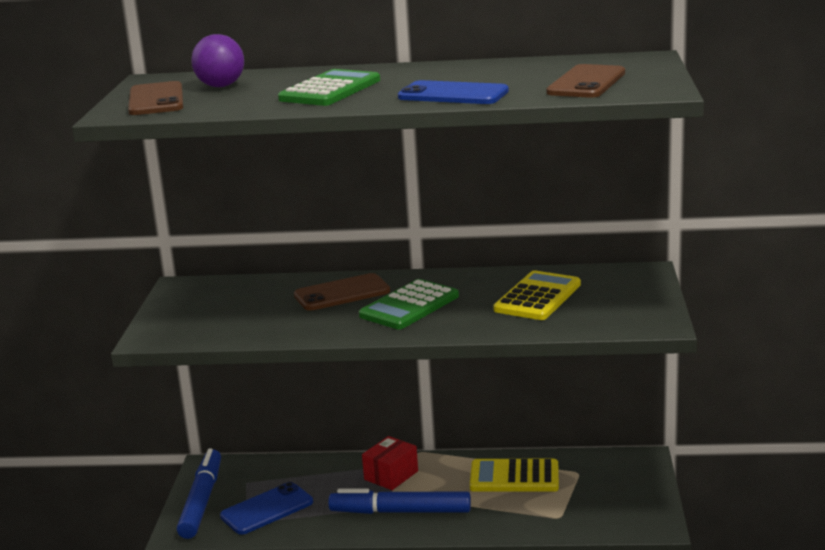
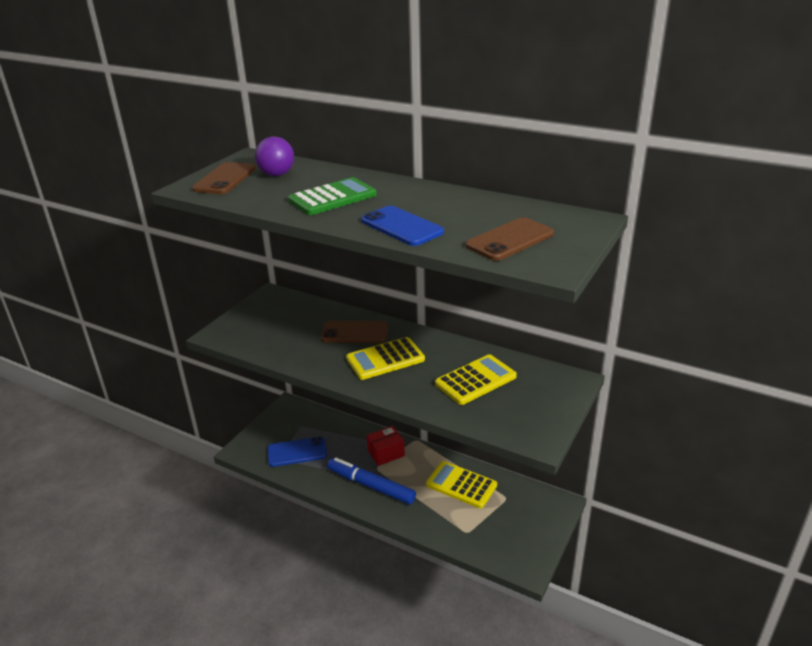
camera: 25 degrees right, 10 degrees up
(201, 501) = (267, 431): blue marker -> none
(409, 306) = (385, 359): green calculator -> yellow calculator

